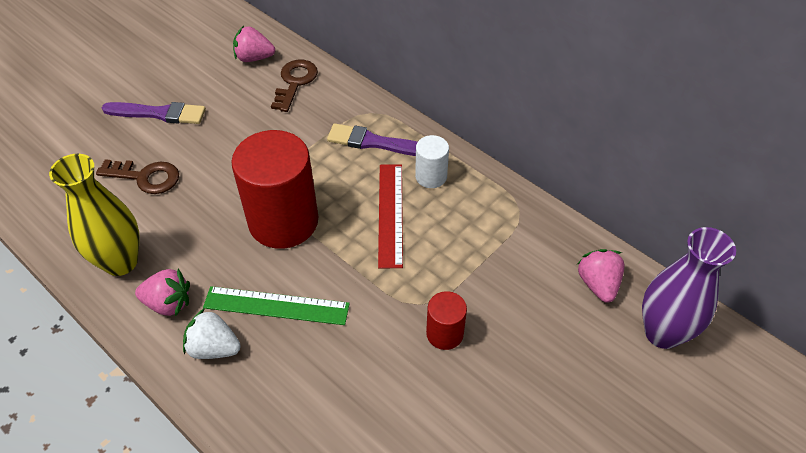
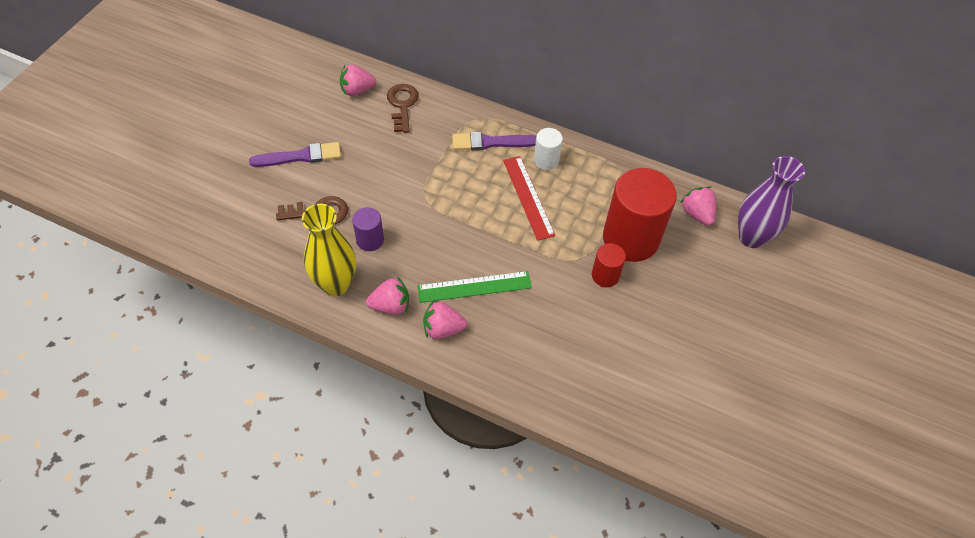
camera: 20 degrees left, 5 degrees up
(184, 221) = (370, 240): none -> purple cylinder
(214, 348) = (443, 329): white strawberry -> pink strawberry
(283, 221) = (449, 222): red cylinder -> red cylinder (630, 239)

